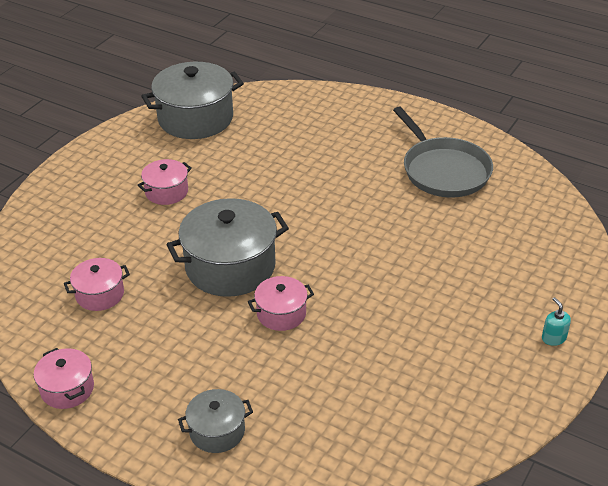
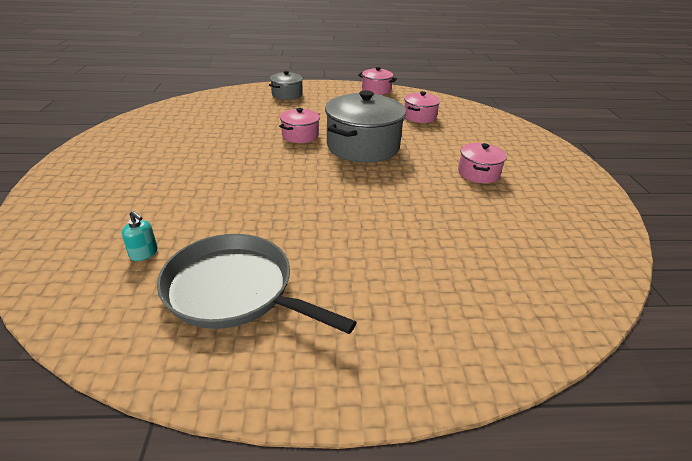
camera: 145 degrees right, 5 degrees down
(195, 118) = (576, 245): grey pot -> none
(553, 338) = (77, 173): turquoise soap dispenser -> turquoise soap dispenser (144, 253)

